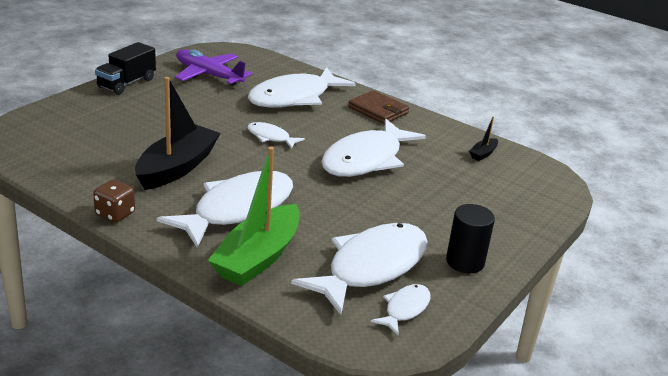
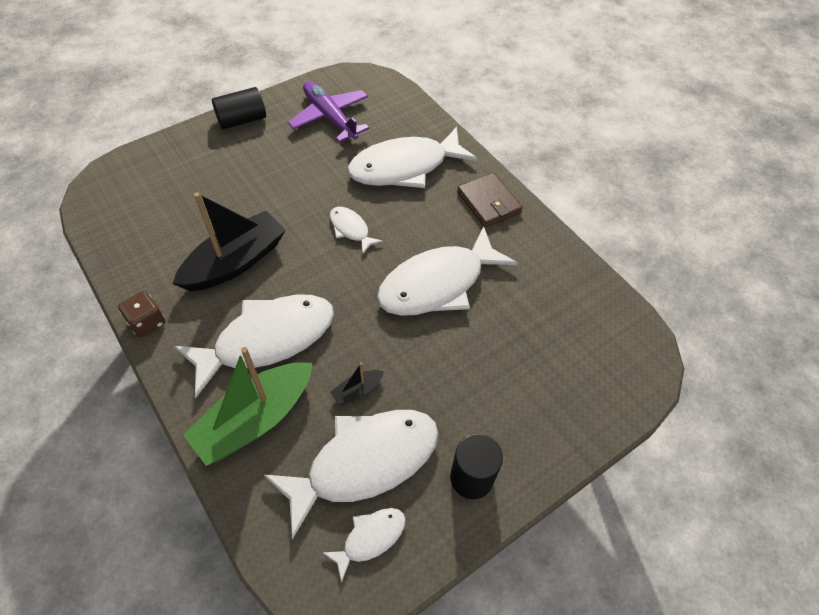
camera: 20 degrees right, 25 degrees up
(126, 83) = (242, 120): black truck -> black cylinder
(483, 154) = (578, 297): black boat -> black boat (357, 390)

